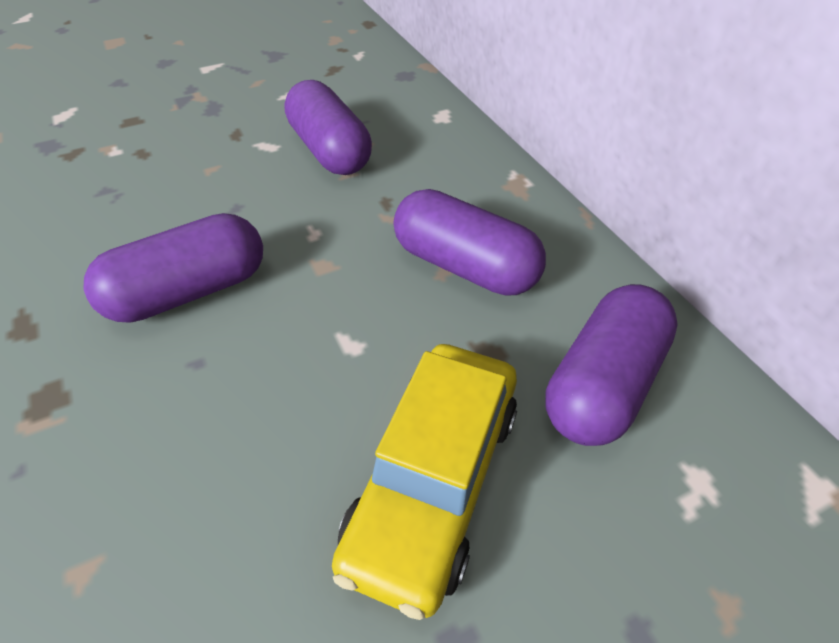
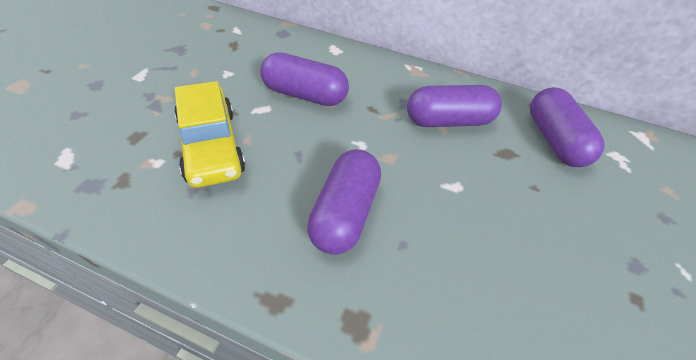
camera: 45 degrees left, 0 degrees up
(433, 480) = (557, 217): yellow car -> yellow car (211, 146)

